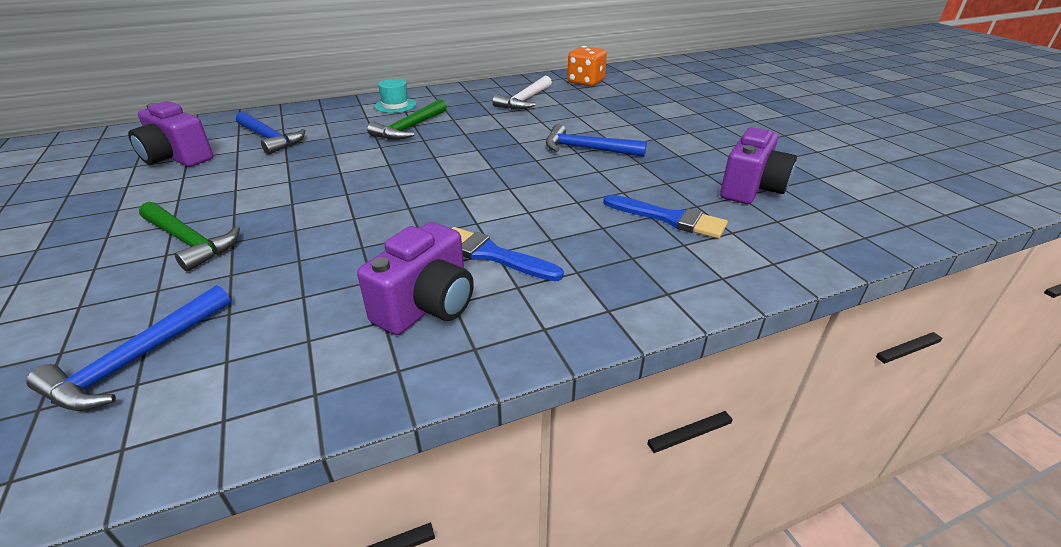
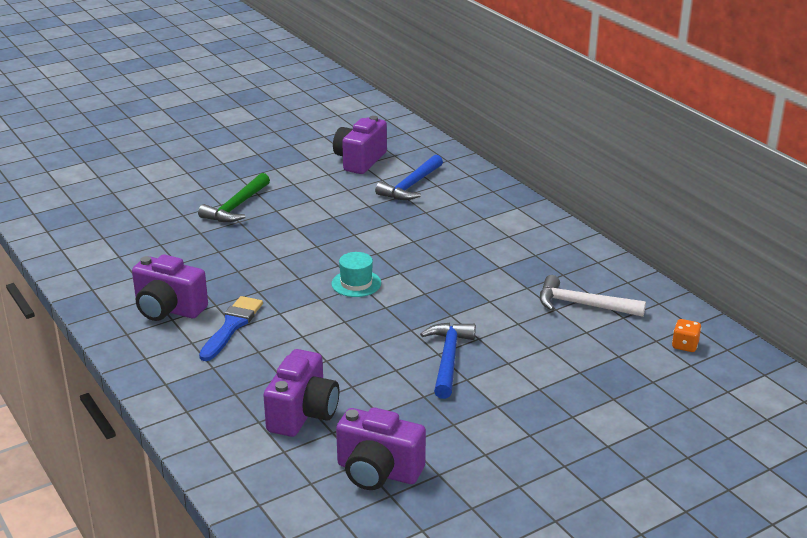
camera: 80 degrees right, 5 degrees down
(137, 359) = (120, 231): blue hammer -> none
(395, 105) = (523, 227): turquoise hat -> turquoise hat (356, 283)
(410, 128) = (464, 247): green hammer -> none
(585, 82) = (685, 345): orange dice -> orange dice, size x0.54
(669, 218) = (303, 414): blue brush -> purple camera

